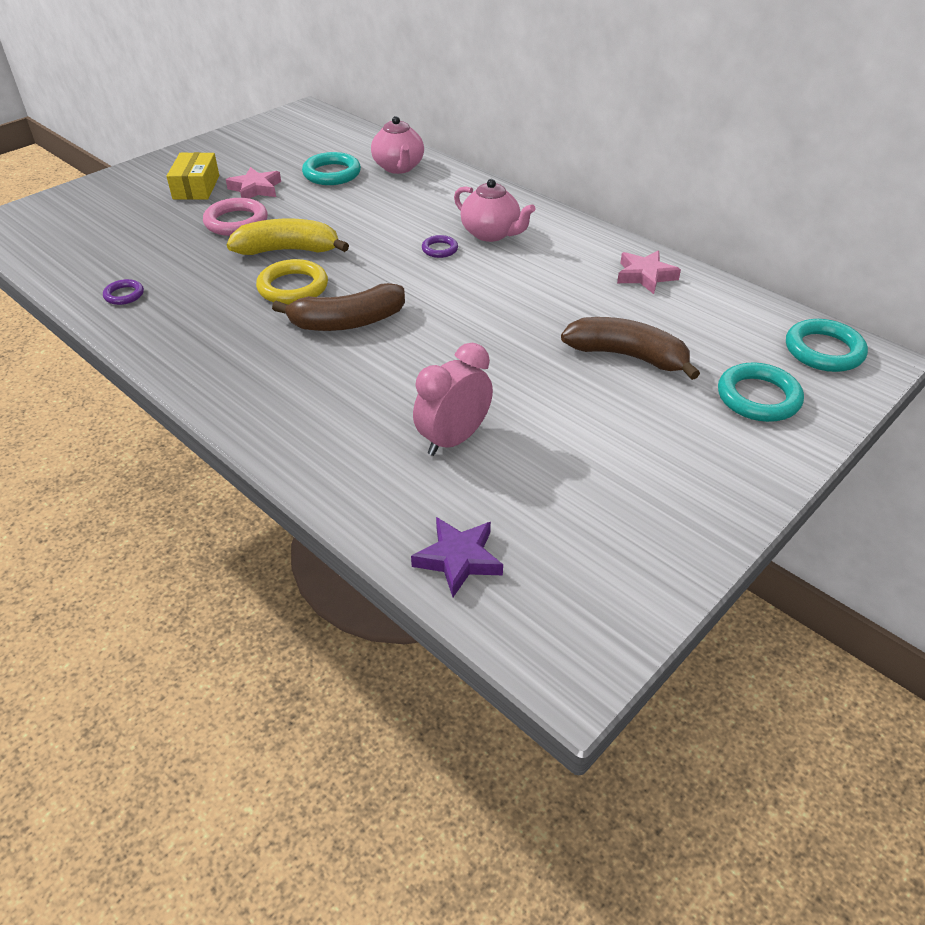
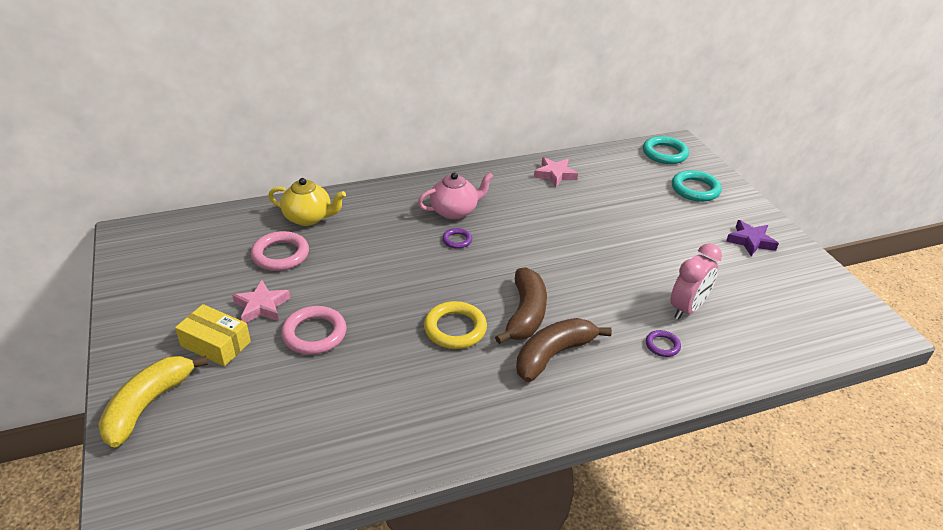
camera: 65 degrees left, 5 degrees down
(124, 295) = (388, 439): purple ring -> purple ring (662, 345)
(288, 250) = (393, 316): yellow banana -> yellow banana (148, 405)
(332, 174) = (280, 255): turquoise ring -> pink ring
(398, 167) = (308, 218): pink teapot -> yellow teapot
(453, 439) = (687, 308): pink clock -> pink clock turned 120 degrees counterclockwise
(458, 559) = (796, 342): purple star -> purple star (750, 241)
(627, 356) = (635, 214): brown banana -> brown banana (553, 355)

